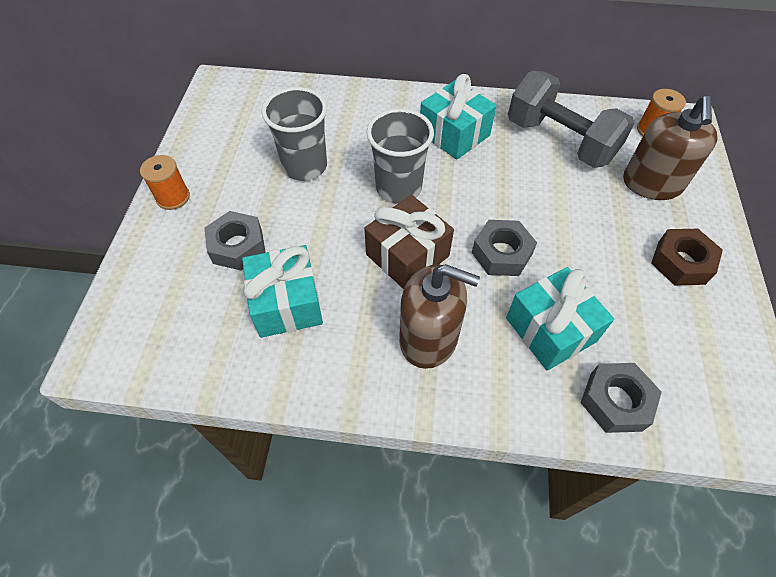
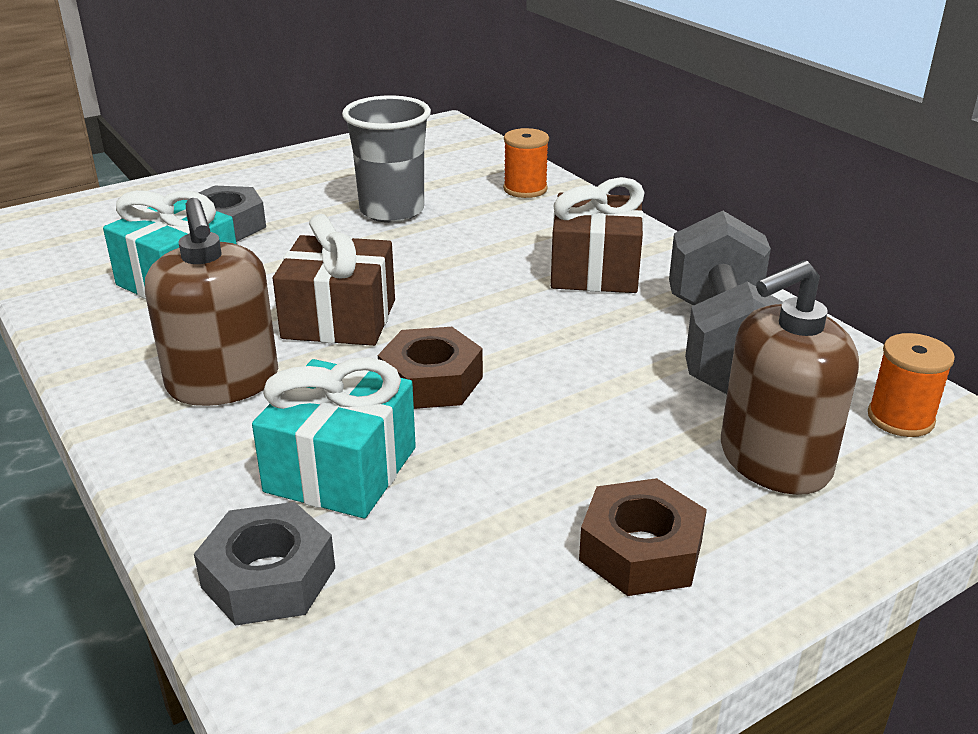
camera: 50 degrees right, 25 degrees down
(173, 197) = (251, 172): orange spool -> orange spool (525, 189)
(398, 188) = (441, 272): grey cup -> none
(454, 134) = (594, 270): turquoise gift -> brown gift
(501, 253) = (431, 381): grey nut -> brown nut

